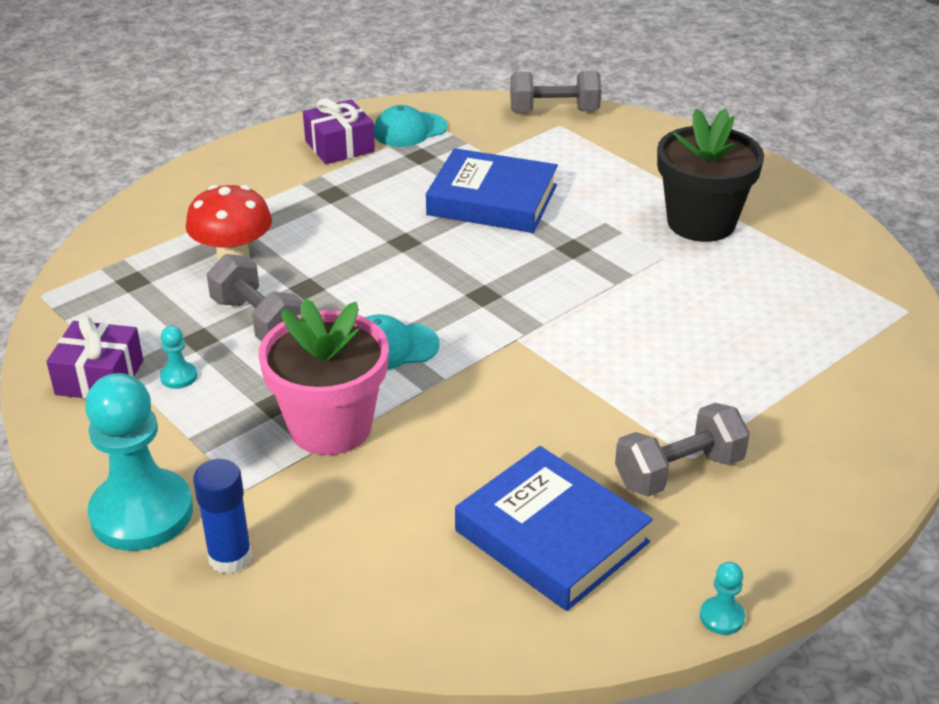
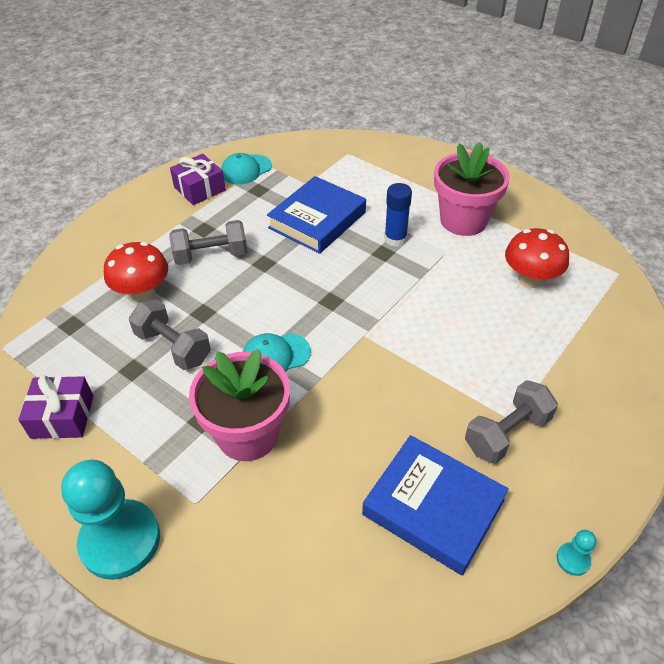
camera: 10 degrees left, 10 degrees up
(178, 377) = (123, 406): turquoise pawn -> none
(230, 557) = (198, 571): blue glue stick -> blue glue stick (395, 239)
(492, 200) = (317, 220): blue book -> blue book turned 60 degrees counterclockwise
(554, 111) = (341, 143): grey dumbbell -> grey dumbbell (211, 256)
(701, 222) = (463, 220): black flower pot -> pink flower pot
(774, 303) = (530, 279): none -> red mushroom

